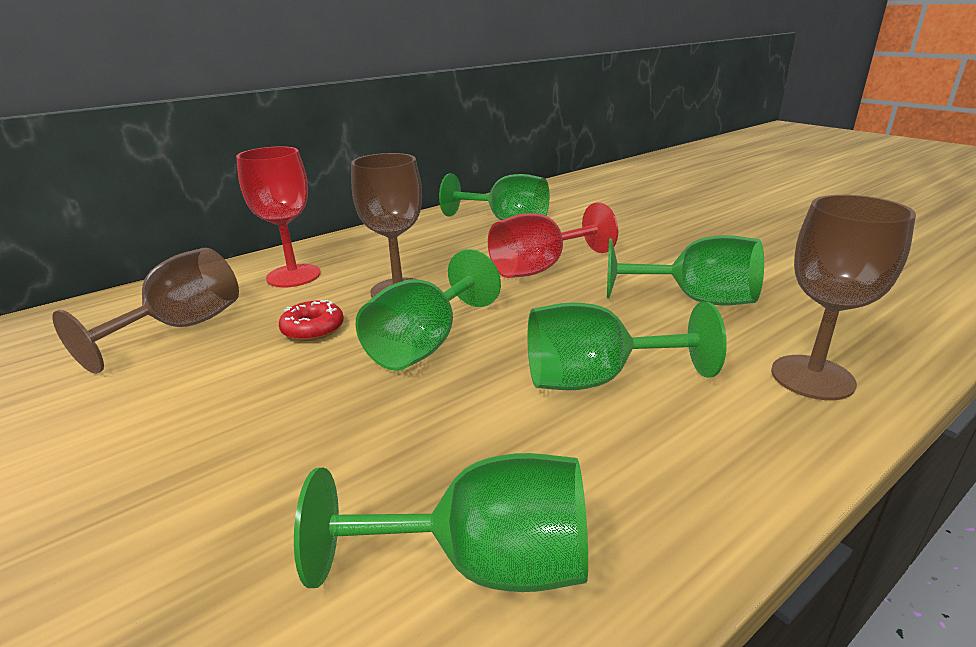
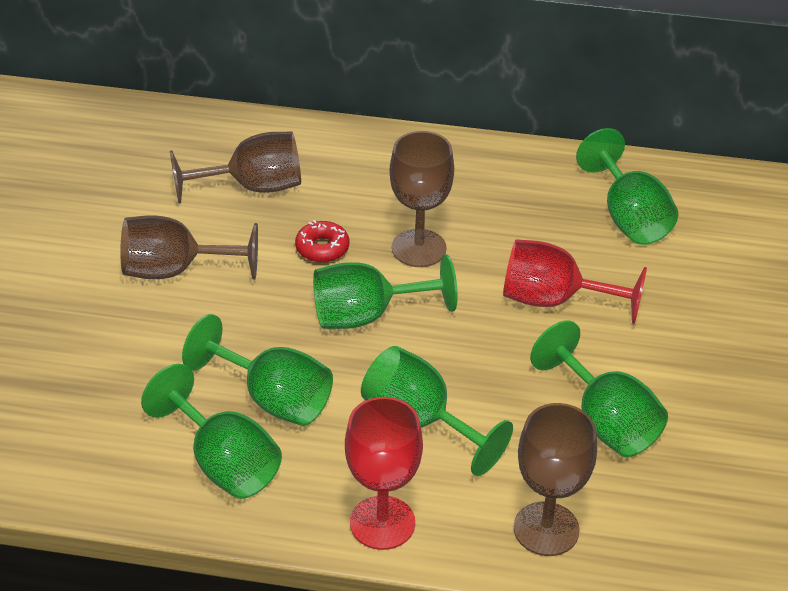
camera: 45 degrees right, 15 degrees up
(158, 425) = (176, 270): none -> brown goblet
(293, 276) = (372, 175): red goblet -> red goblet (382, 523)
(438, 456) = (273, 398): none -> green goblet

